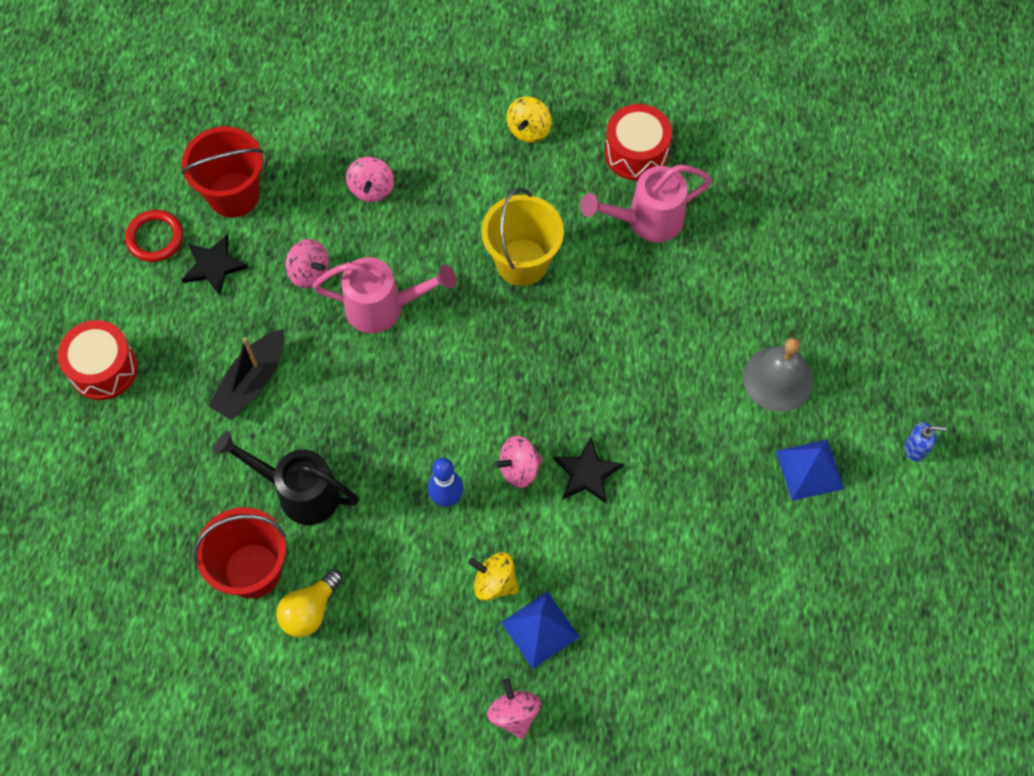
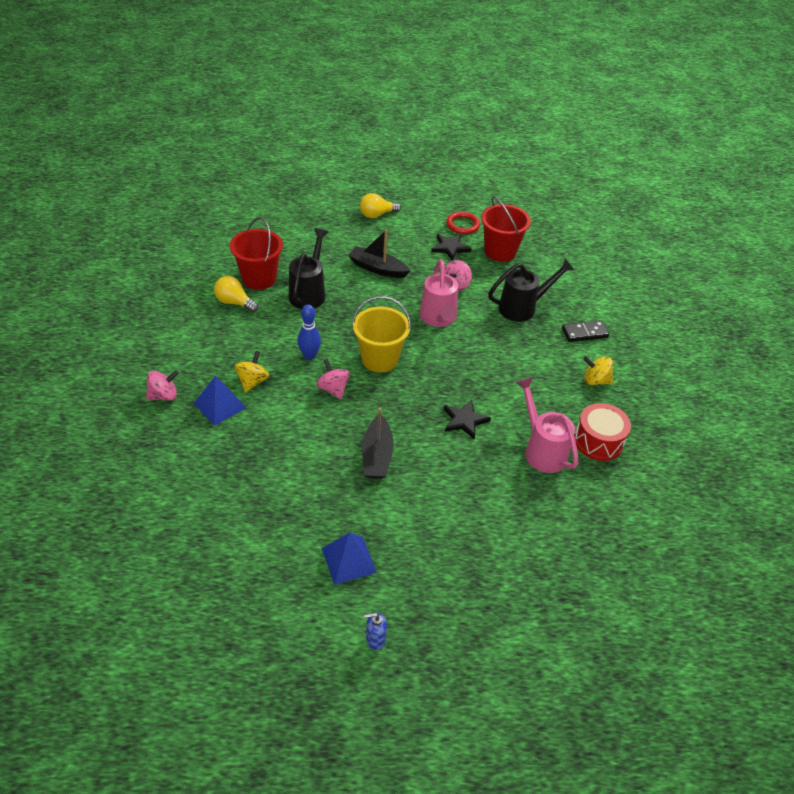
camera: 80 degrees right, 20 degrees down
(103, 368) = (377, 215): red drum -> yellow light bulb
(372, 189) = (522, 308): pink spinning top -> black watering can
(434, 120) = (584, 333): none -> black domino
(522, 262) = (488, 382): yellow bucket -> yellow bucket (379, 359)
(587, 473) = (333, 424): black star -> black star (464, 420)
(646, 421) = (377, 455): none -> black boat
(778, 379) = (424, 537): grey bell -> none
(915, 449) = (375, 639): blue soap dispenser -> blue soap dispenser turned 90 degrees clockwise

